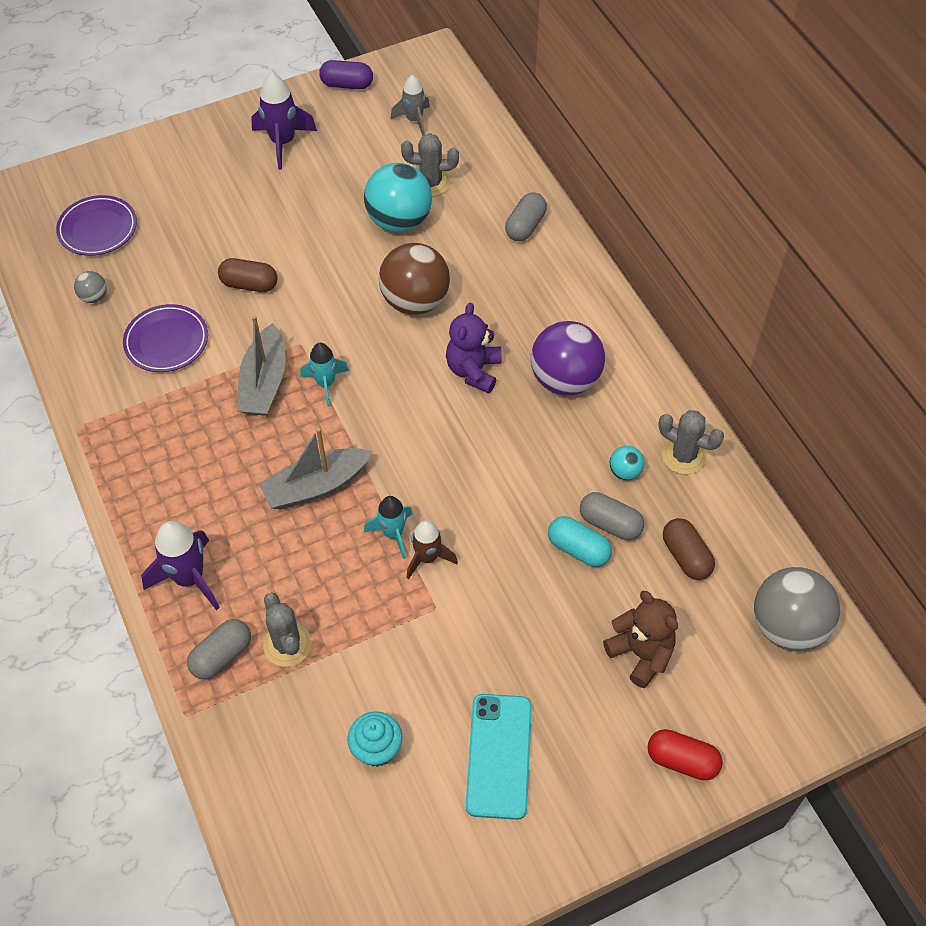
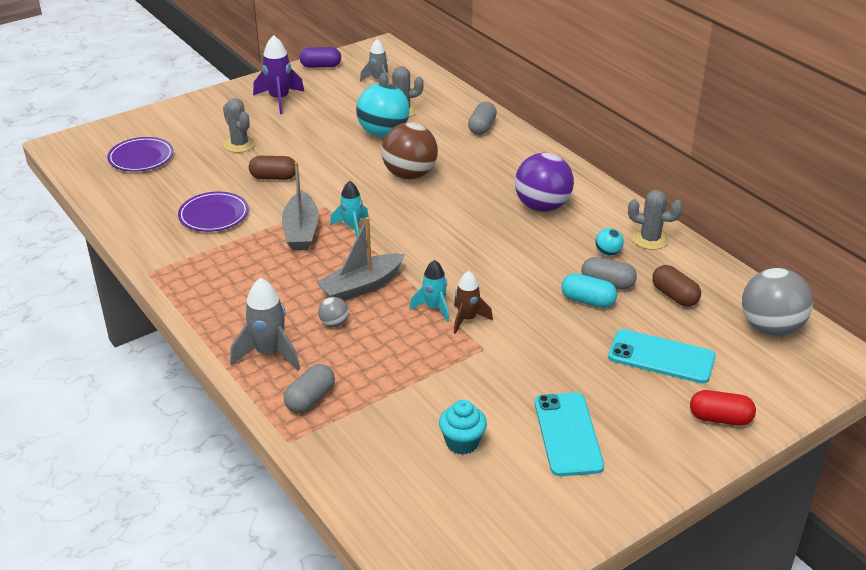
camera: 10 degrees left, 20 degrees down
(94, 297) = (147, 196): grey ball -> grey ball (334, 323)
(189, 578) = (269, 353): purple rocket -> grey rocket
(287, 644) = (365, 385): grey cactus -> grey cactus (239, 144)
(473, 371) = (468, 208): purple teddy bear -> none
(641, 654) = (661, 357): brown teddy bear -> turquoise phone

